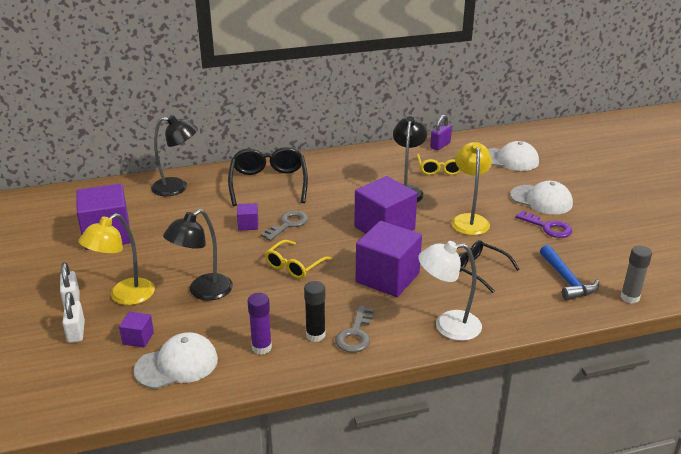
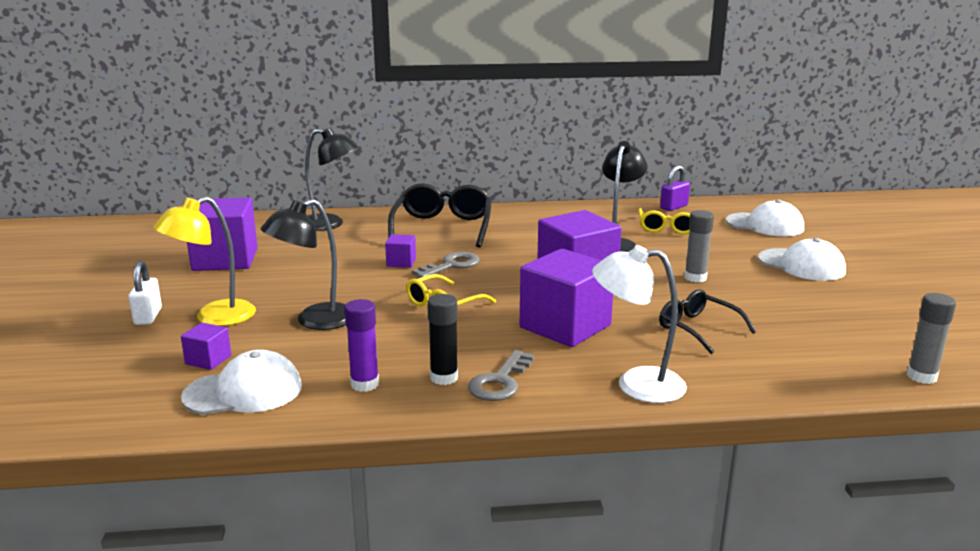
camera: 10 degrees right, 10 degrees down
(76, 332) = (135, 347): white padlock -> none
(469, 220) = (695, 278): yellow lamp -> grey glue stick
(548, 227) = (806, 292): purple key -> none
(566, 280) = (825, 349): blue hammer -> none

